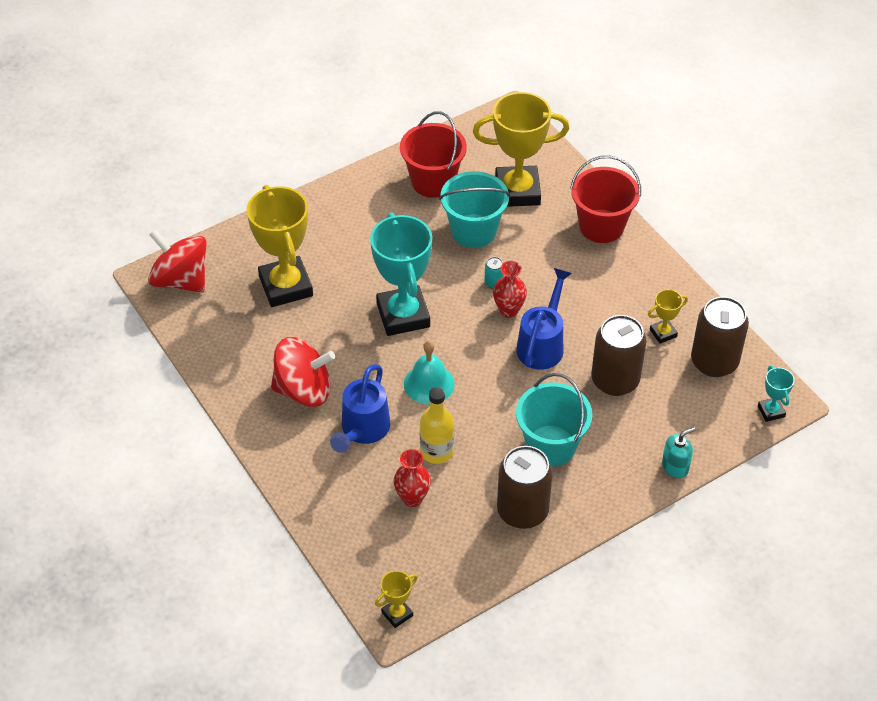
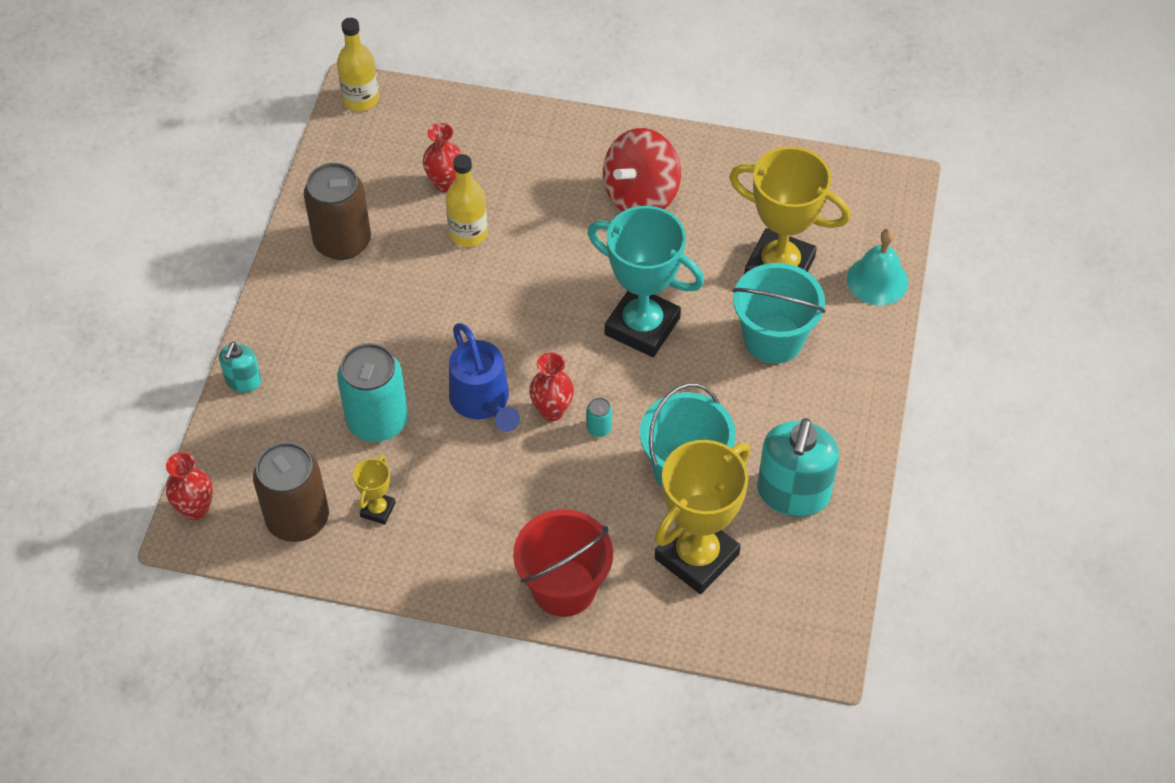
camera: 135 degrees right, 5 degrees up
(181, 280) = (873, 200): red spinning top -> none
(362, 430) = (550, 202): blue watering can -> none
(397, 614) = (361, 99): yellow trophy -> yellow bottle
(429, 383) = (543, 283): turquoise bell -> turquoise bell (877, 280)
(433, 181) = (793, 493): red bucket -> turquoise soap dispenser
(551, 446) = (375, 313): turquoise bucket -> turquoise bucket (773, 339)
(615, 380) = (377, 421): brown can -> turquoise can
(771, 411) = (196, 509): turquoise trophy -> red vase

